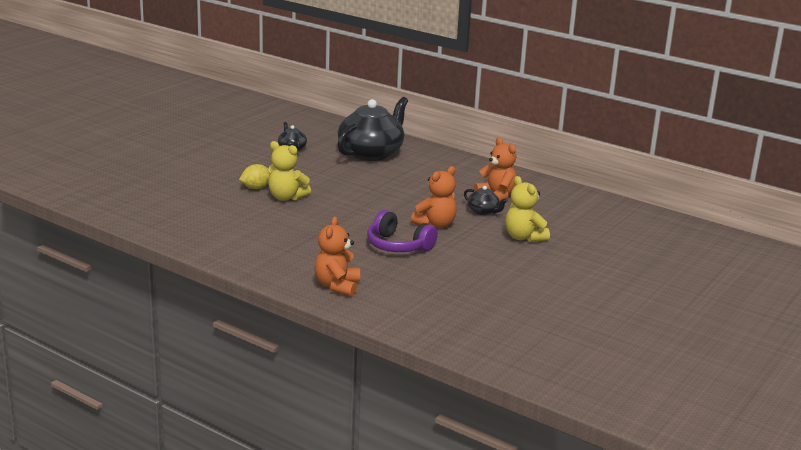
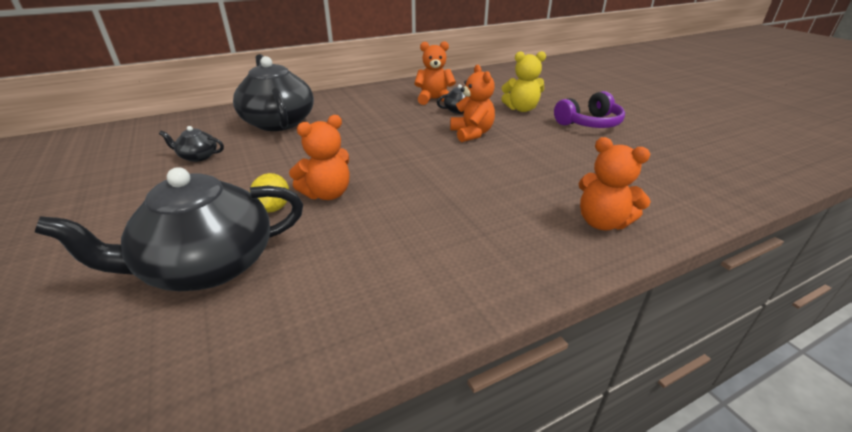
camera: 60 degrees left, 10 degrees up
(193, 189) = (207, 266): none -> black teapot
(286, 197) = (327, 194): yellow teddy bear -> orange teddy bear
(398, 246) = (509, 161): purple headphones -> purple headphones (589, 123)

